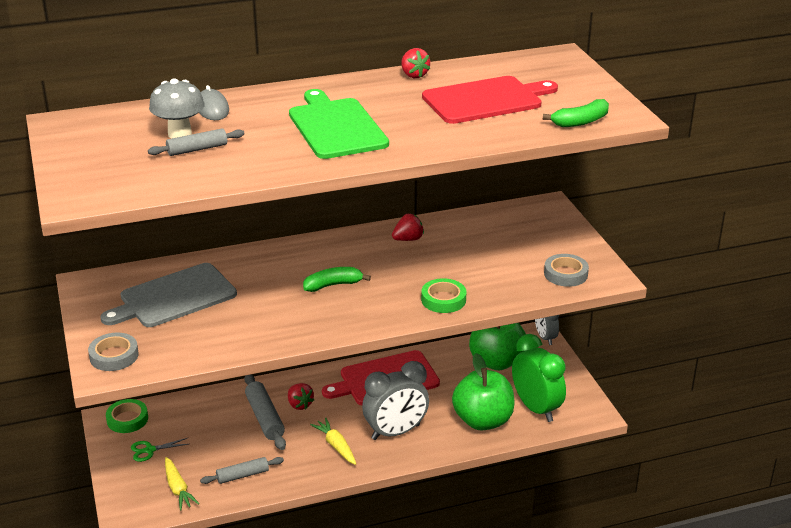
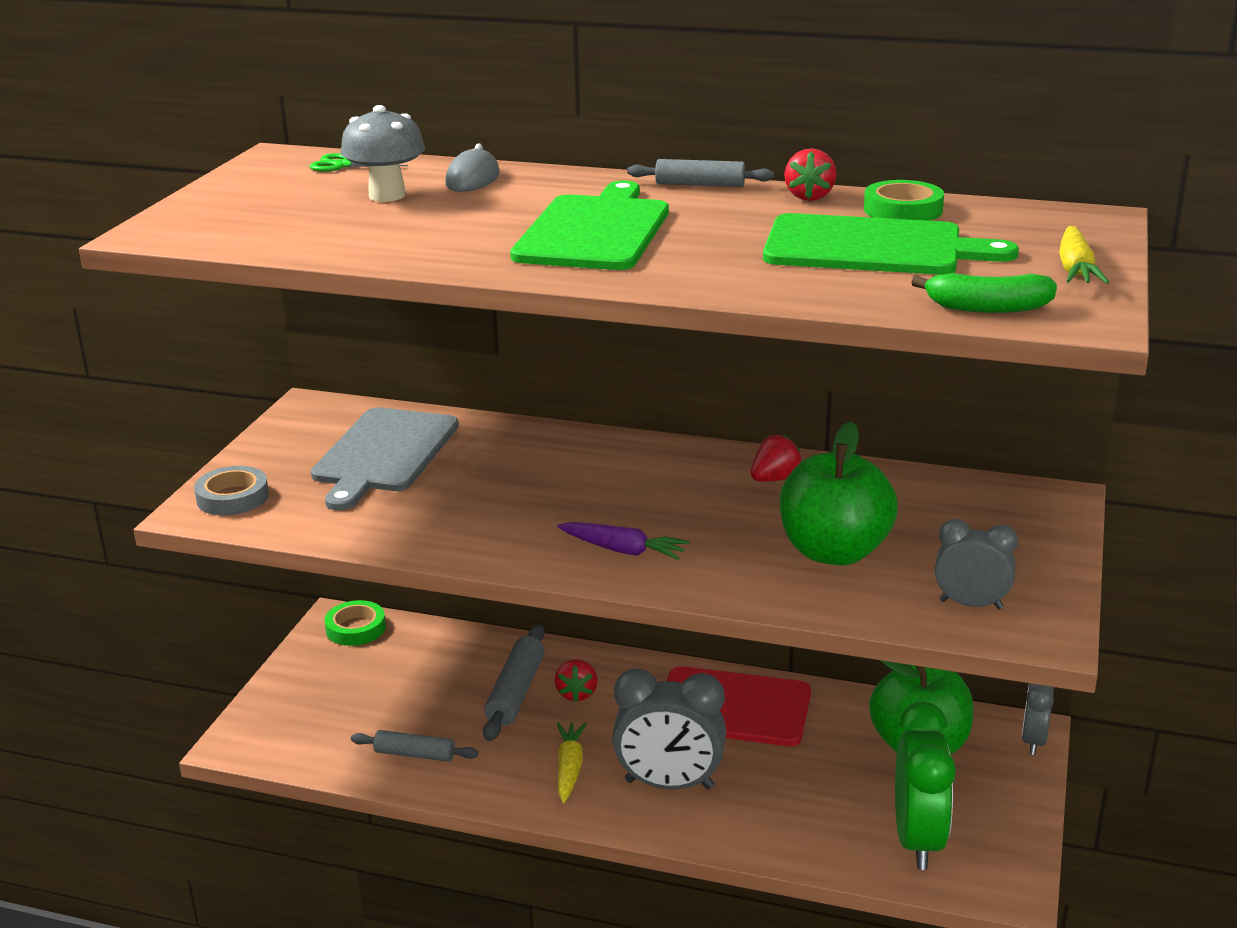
camera: 35 degrees right, 5 degrees down
(150, 450) = (342, 676): green scissors -> green scissors (343, 165)
(174, 297) = (383, 454): grey cutting board -> grey cutting board turned 75 degrees counterclockwise
(178, 489) = (324, 737): yellow carrot -> yellow carrot (1075, 269)
(197, 149) = (378, 216): grey rolling pin -> grey rolling pin (700, 185)
(333, 285) = (597, 504): green banana -> none
(376, 306) = (623, 550): none -> purple carrot
(408, 239) = (775, 479): red strawberry -> red strawberry turned 45 degrees counterclockwise
(443, 300) = (730, 575): green tape -> green tape (903, 210)
(483, 420) = (814, 823): green apple -> green apple (834, 552)
(486, 100) = (872, 247): red cutting board -> green cutting board
(565, 274) = (971, 604): grey tape -> grey clock

